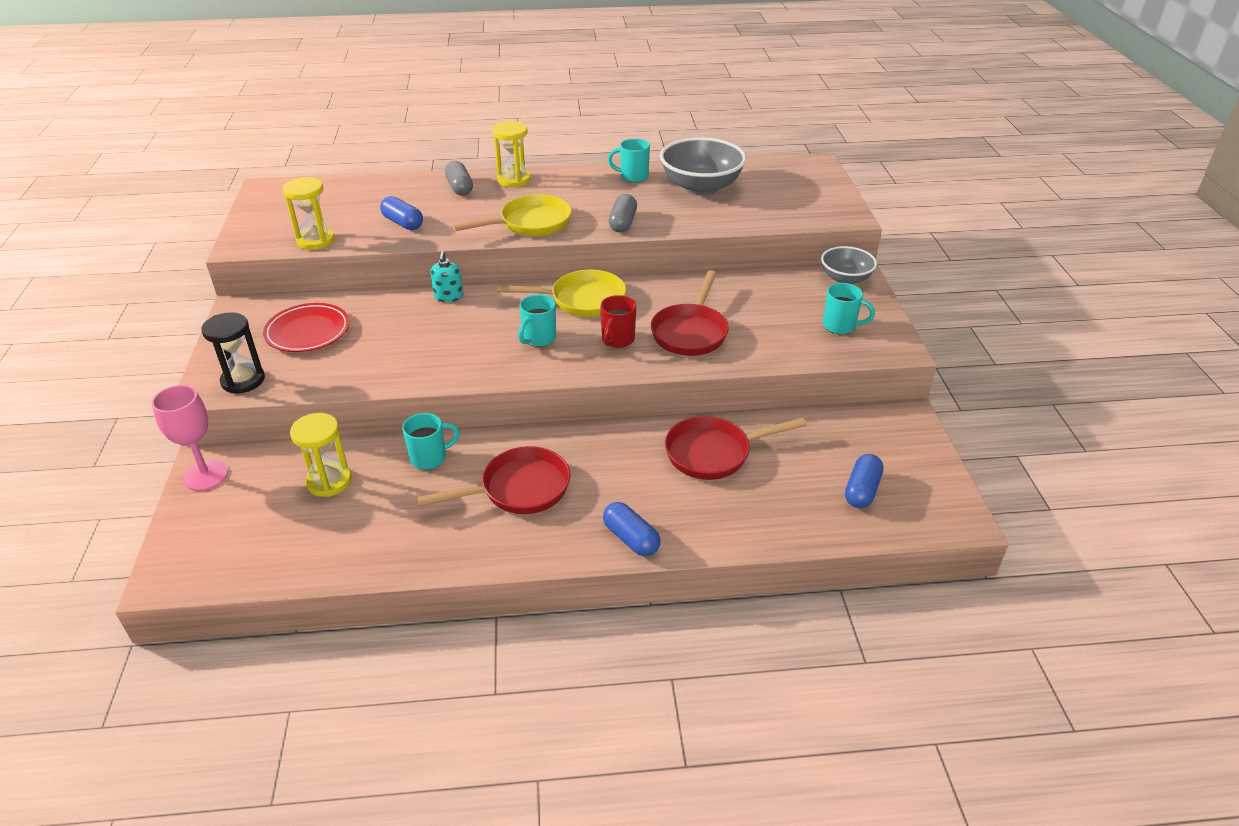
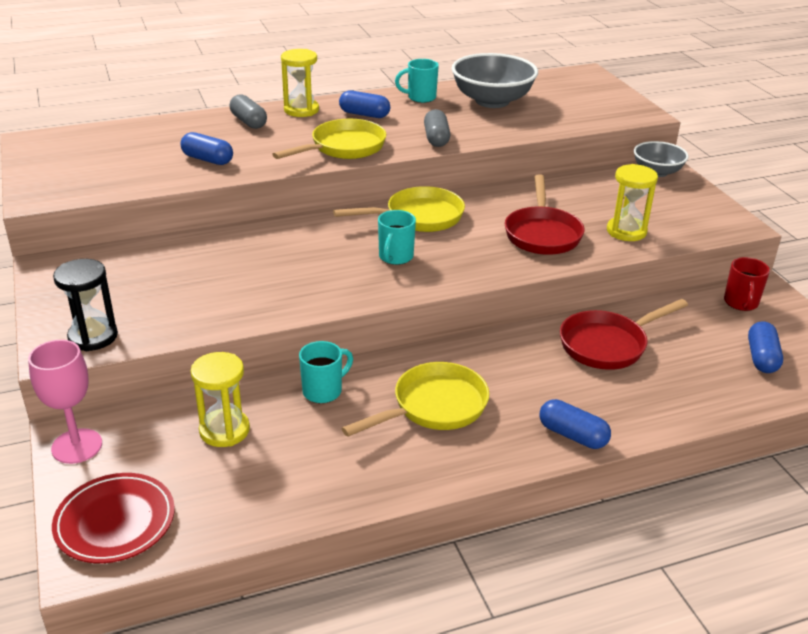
camera: 15 degrees left, 5 degrees down
(308, 332) = (141, 280): red plate -> red plate (115, 522)
(316, 241) = (120, 185): yellow hourglass -> yellow hourglass (626, 231)
(449, 297) = (278, 229): turquoise soap dispenser -> none
(518, 489) = (434, 407): red pan -> yellow pan
(569, 190) = (364, 114): none -> blue capsule
(617, 340) = (475, 249): red mug -> red mug (741, 303)
(840, 326) = (677, 212): turquoise mug -> none

